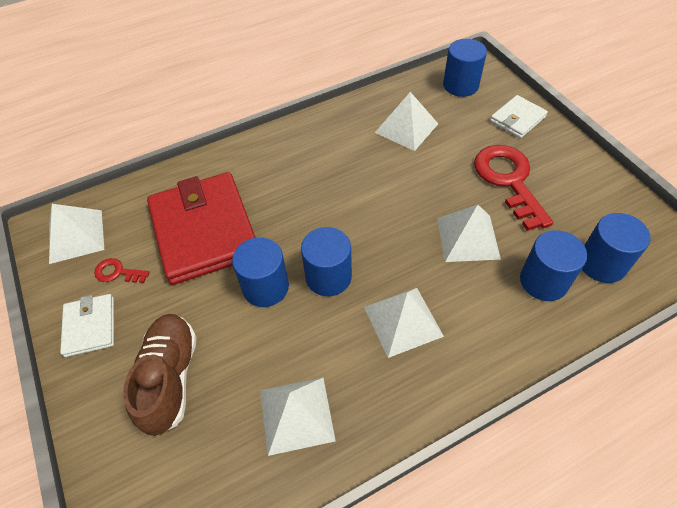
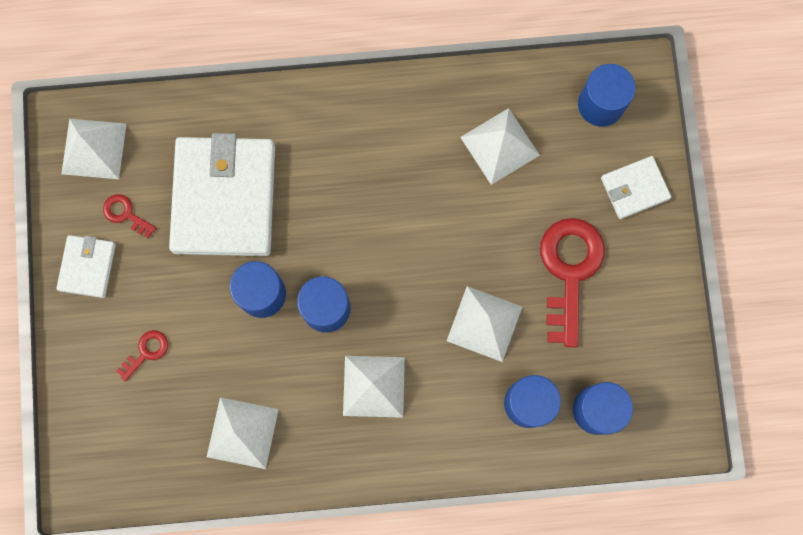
camera: 20 degrees right, 25 degrees up
(170, 378) = (146, 352): brown shoe -> red key
(204, 231) = (224, 198): red wallet -> white wallet

